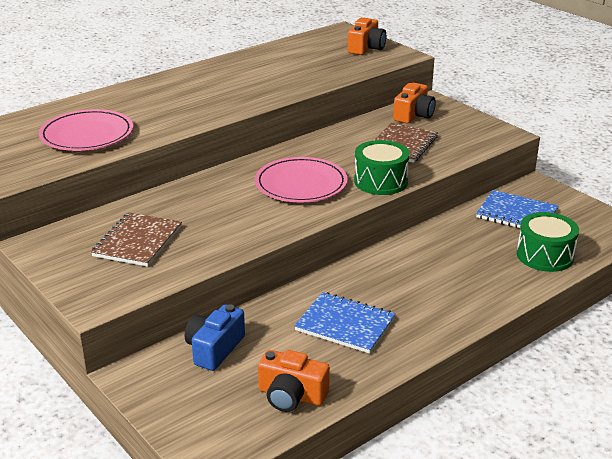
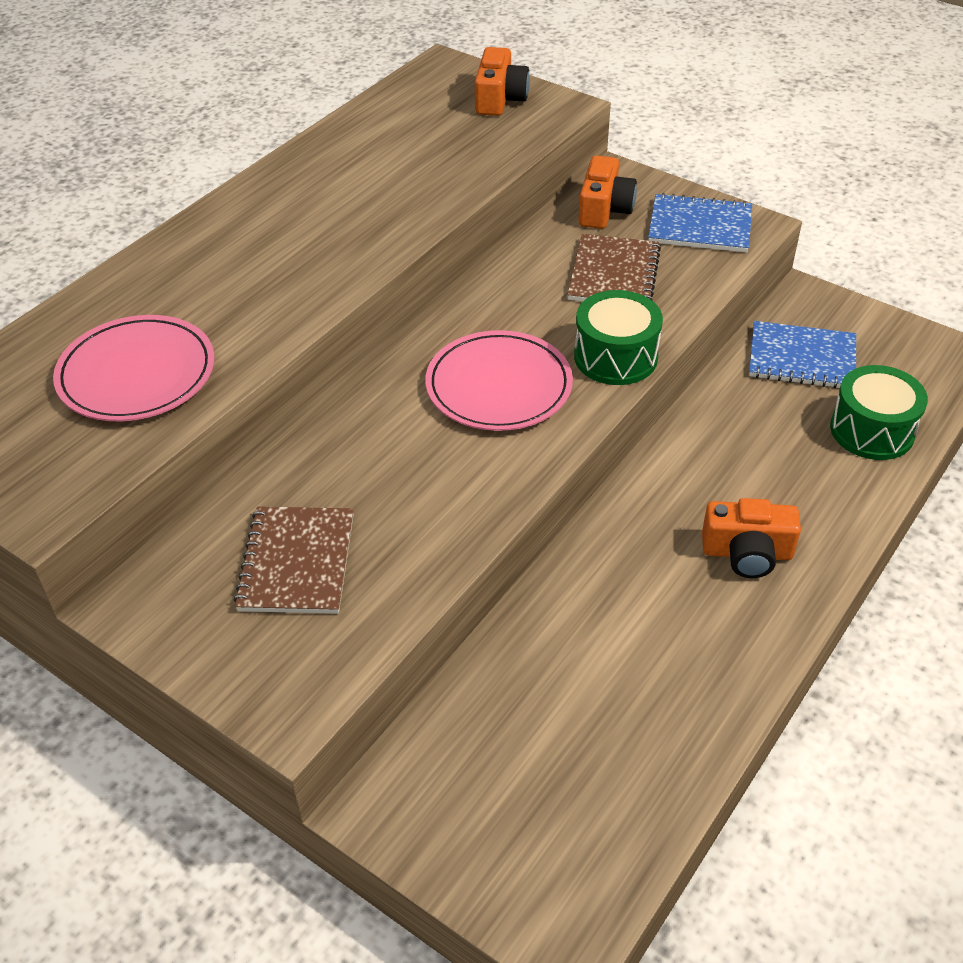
camera: 15 degrees left, 15 degrees up
(214, 349) = (479, 722): blue camera -> none
(291, 395) = (632, 785): orange camera -> orange camera (747, 553)
(345, 324) = (651, 627): blue notebook -> blue notebook (700, 226)

